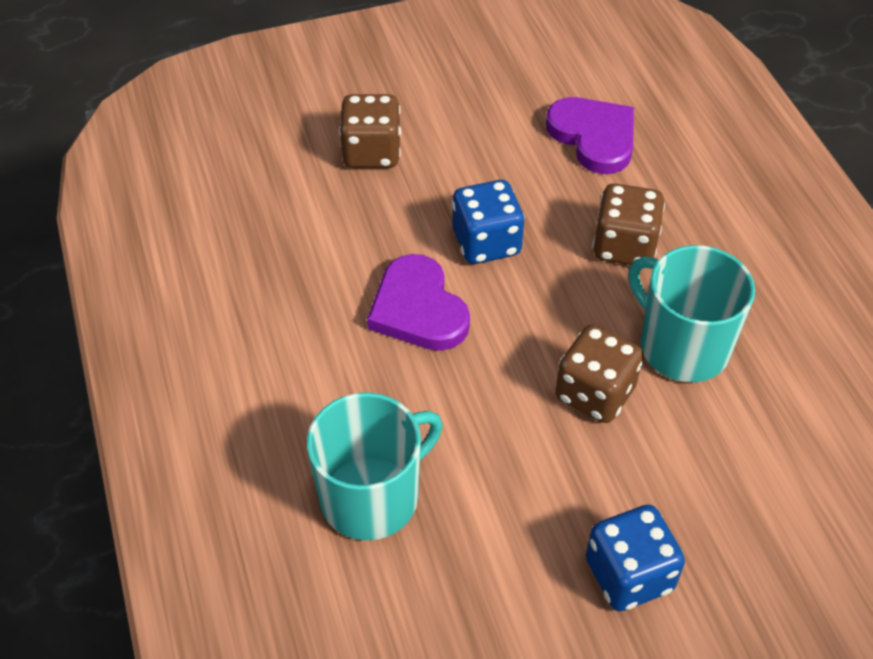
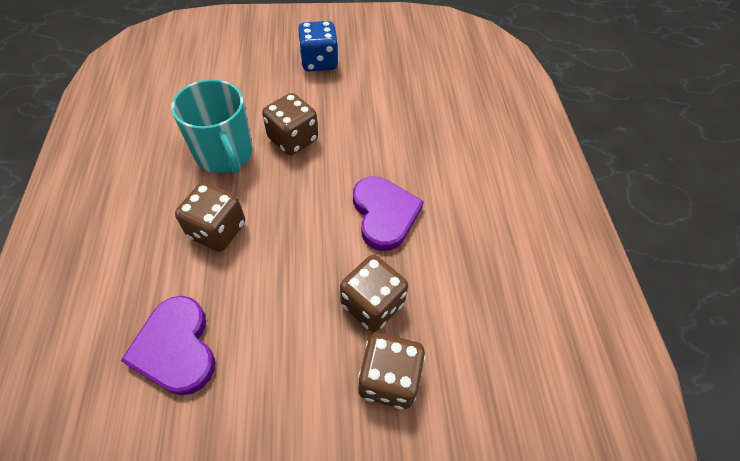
camera: 170 degrees left, 5 degrees up
(372, 497) = (435, 115): turquoise mug -> none
(406, 209) = (372, 304): none -> brown dice
(486, 243) = (318, 256): blue dice -> none

